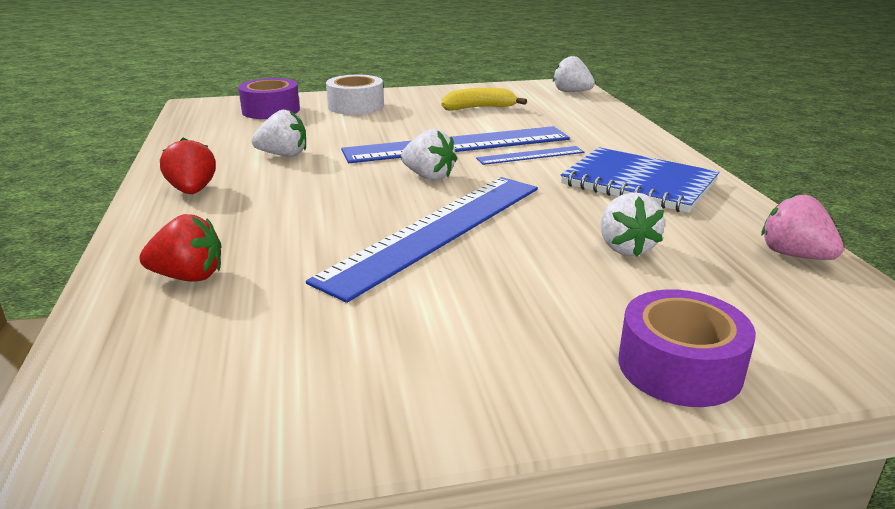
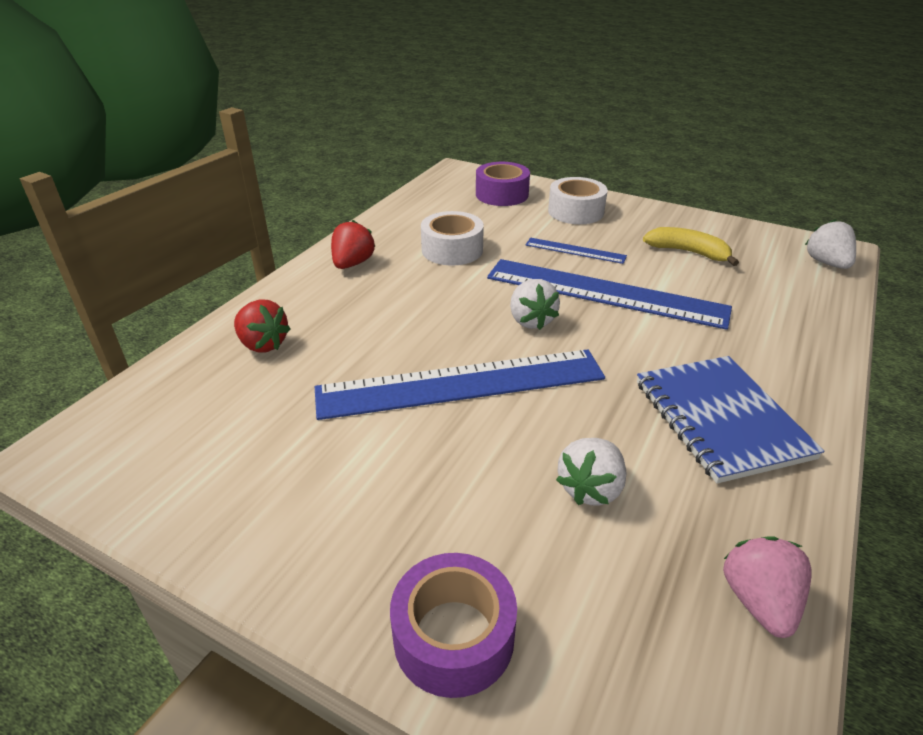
camera: 40 degrees right, 10 degrees up
(283, 155) = (452, 250): white strawberry -> white tape
(530, 155) = (657, 334): blue ruler -> blue ruler (575, 250)

